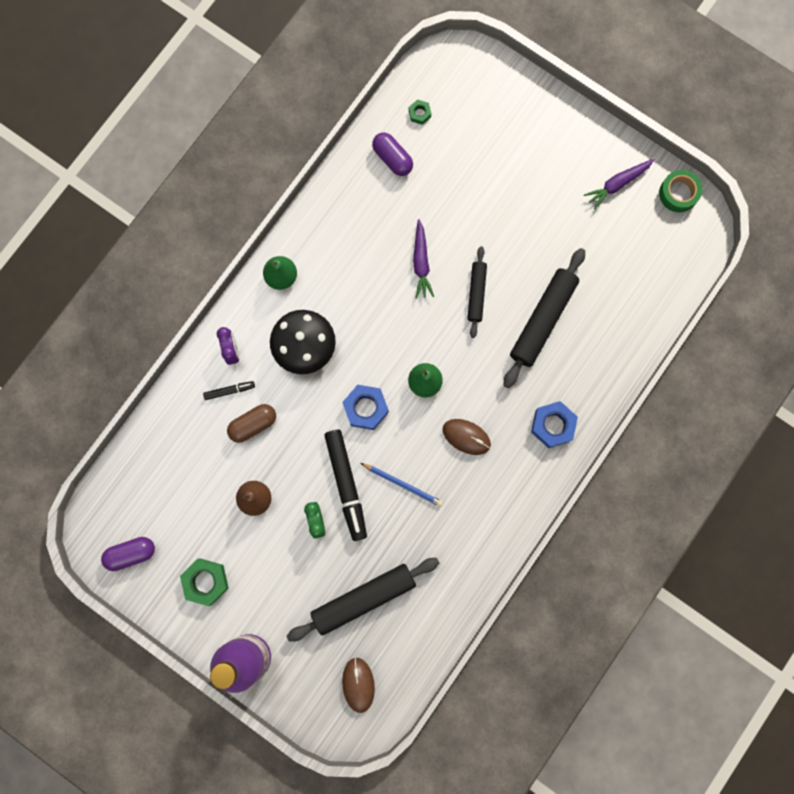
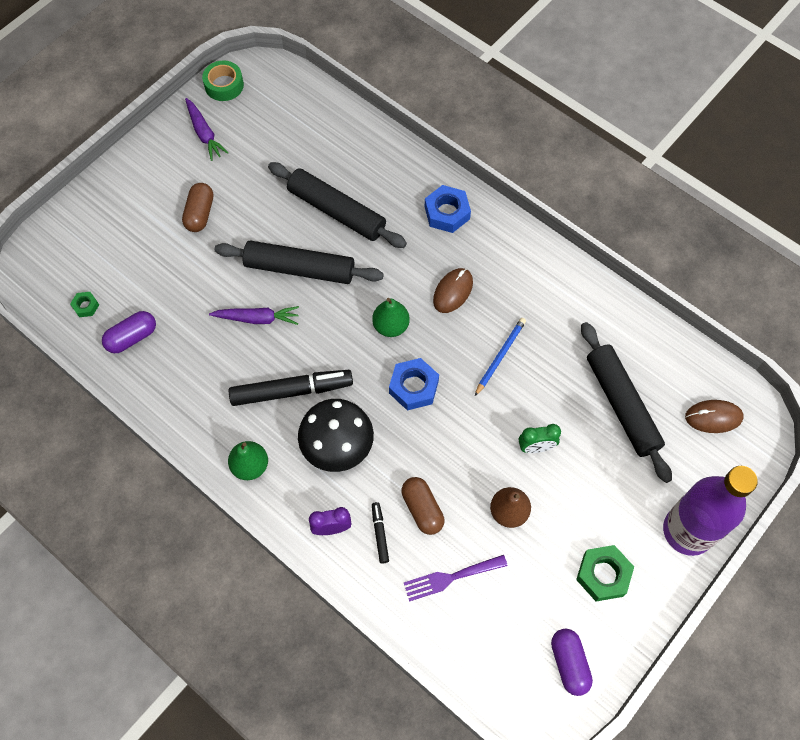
camera: 85 degrees left, 15 degrees down
(196, 452) = (450, 578): none -> purple fork
(346, 485) = (497, 413): black marker -> black marker (291, 391)
(476, 293) = (300, 269): black rolling pin -> black rolling pin, size x1.71
(526, 195) = (200, 214): none -> brown capsule

